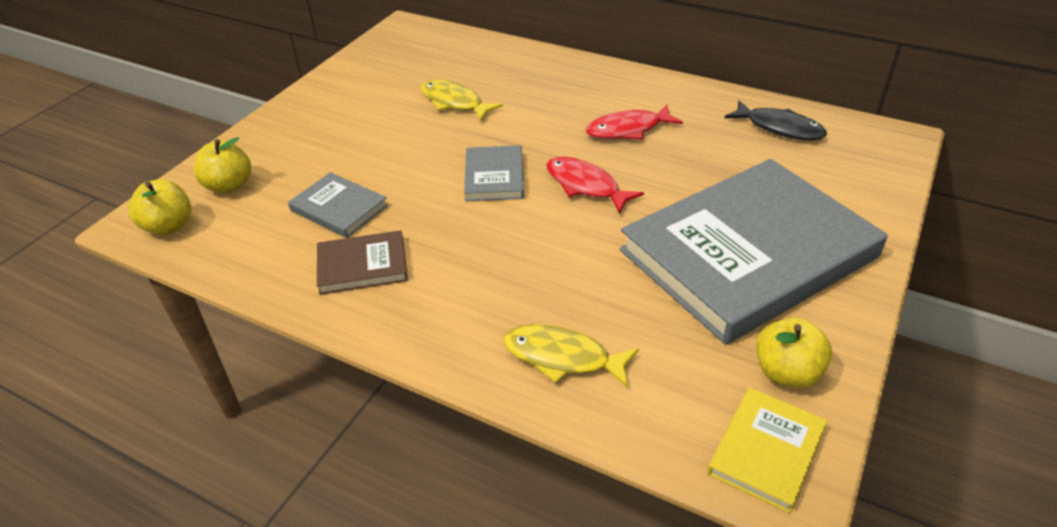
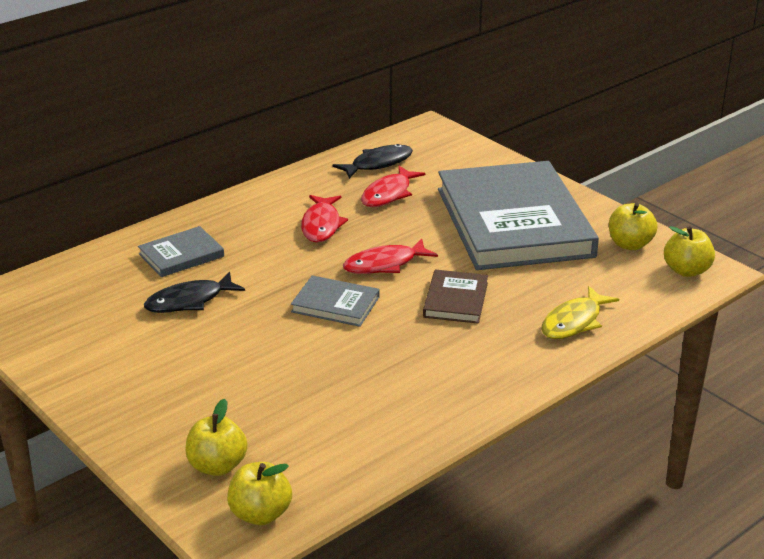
camera: 70 degrees left, 10 degrees down
(339, 208) = (316, 398): grey book -> grey book (181, 255)
(362, 266) = (412, 396): brown book -> brown book (456, 300)
(454, 102) = (189, 301): yellow fish -> black fish
(725, 151) = (388, 194): none -> red fish
(766, 451) = (686, 270): yellow book -> yellow apple

